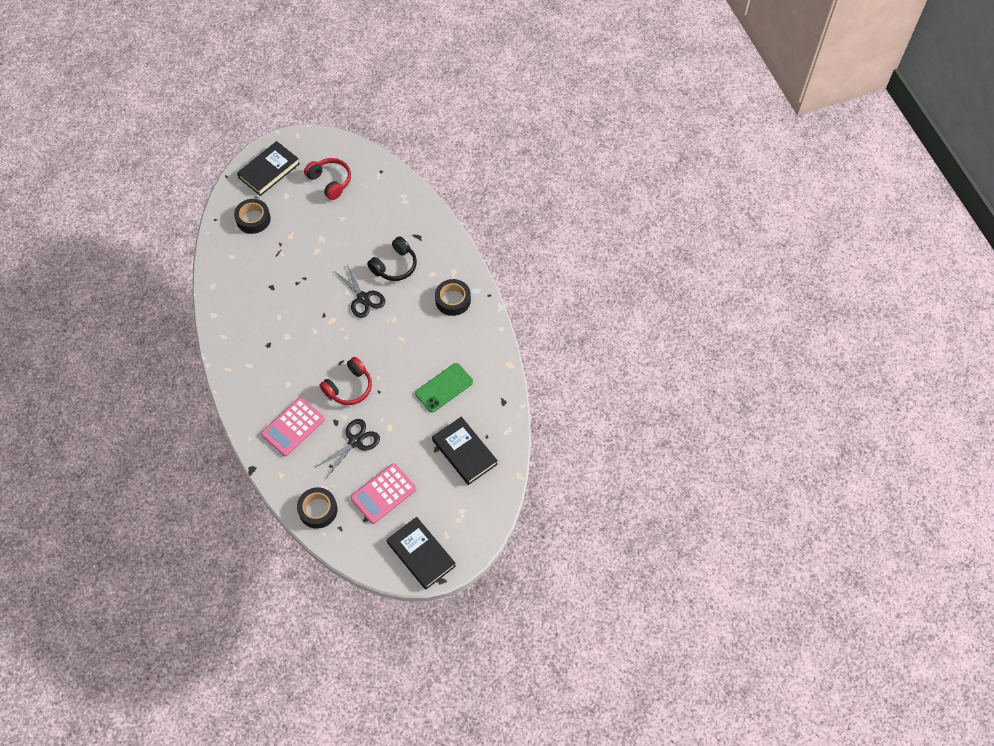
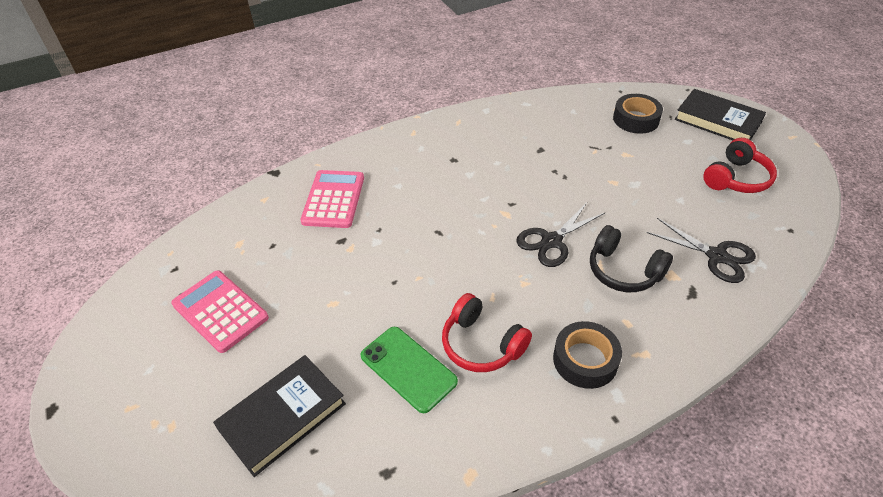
camera: 85 degrees right, 15 degrees down
(293, 427) = (333, 199): pink calculator -> pink calculator turned 60 degrees clockwise
(318, 510) = (207, 241): black tape -> none
(349, 387) = (398, 247): red headphones -> red headphones (482, 344)
(355, 441) = (309, 266): black scissors -> black scissors (716, 256)
(421, 554) = (105, 375): black book -> none

